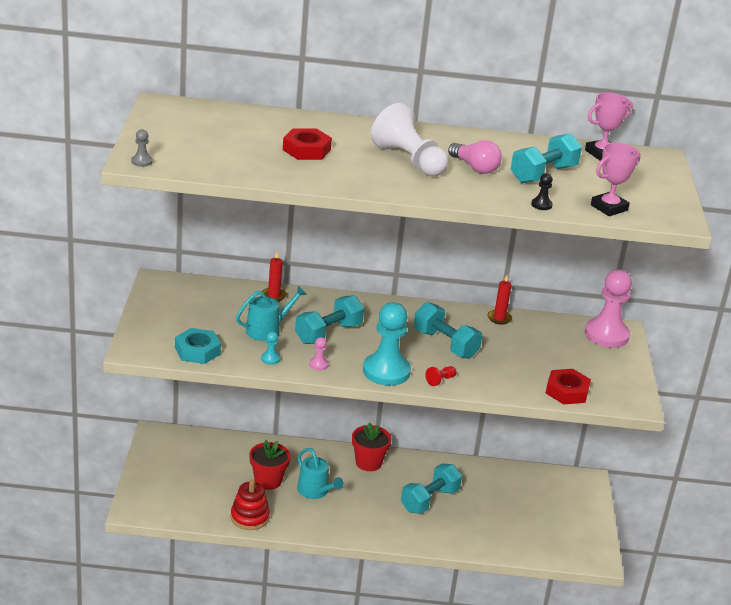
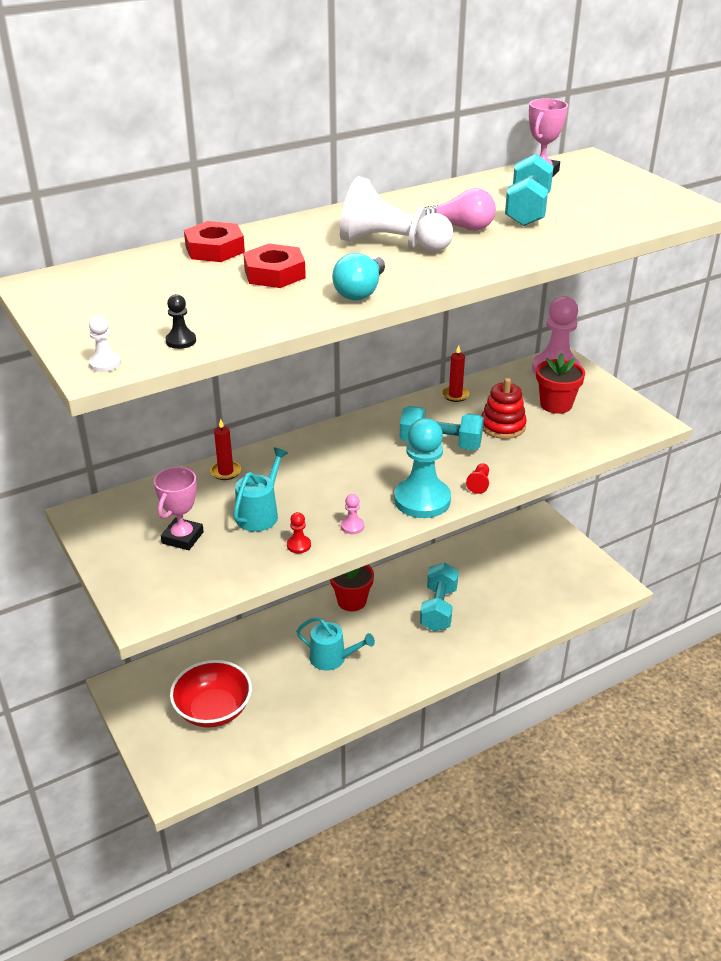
camera: 30 degrees left, 5 degrees up
(142, 161) = (105, 363): grey pawn -> white pawn
(197, 351) = (213, 576): turquoise nut -> none
(202, 479) = (213, 709): none -> red bowl
(249, 517) = (297, 724): red stacking toy -> red stacking toy (502, 426)
(268, 481) = (278, 673): red flower pot -> red flower pot (556, 405)
(270, 359) = (298, 545): turquoise pawn -> red pawn
(328, 333) = (324, 487): turquoise dumbbell -> none
(343, 180) = (361, 291): none -> turquoise light bulb
(541, 205) = (573, 240): black pawn -> black pawn (181, 341)
(567, 391) = (590, 439): red nut -> red nut (215, 249)
(609, 208) = (628, 219): pink trophy -> pink trophy (182, 537)

